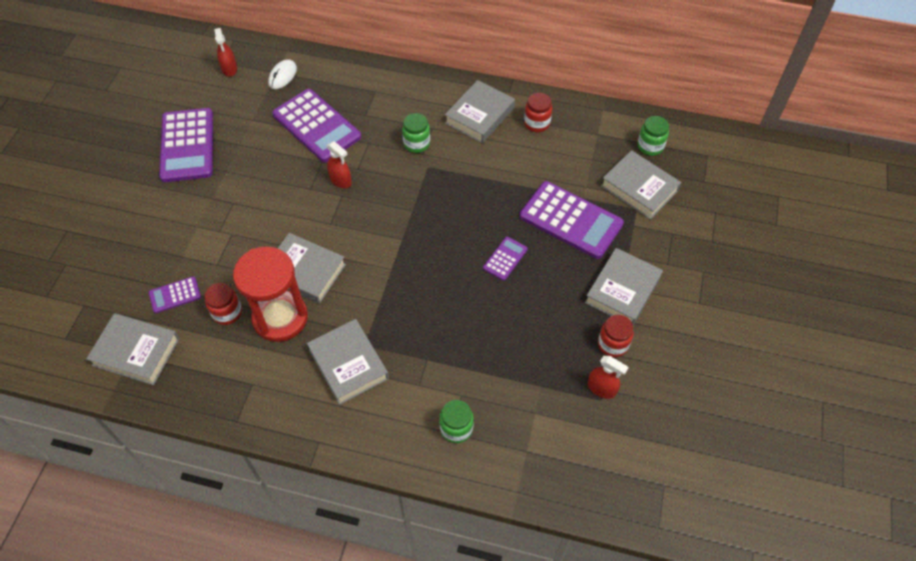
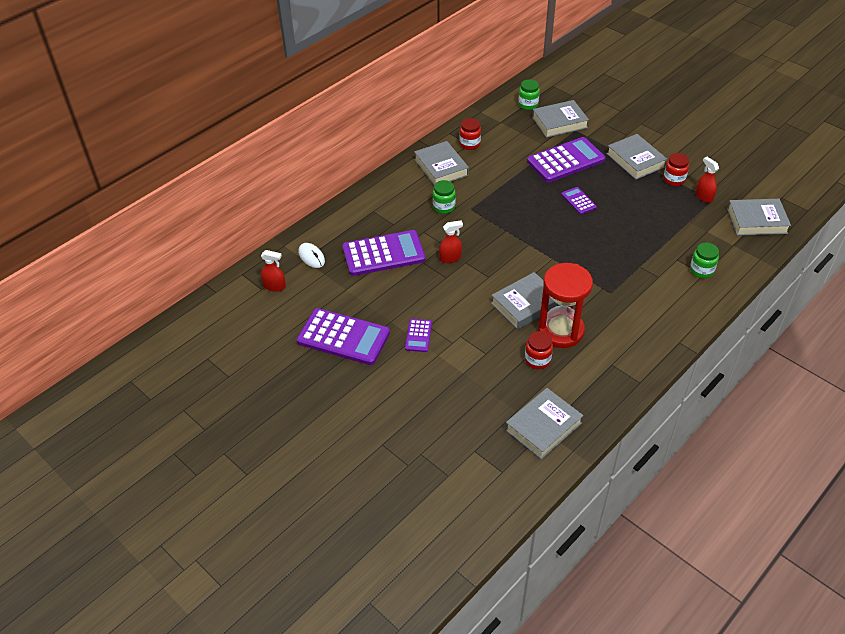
camera: 60 degrees left, 10 degrees down
(175, 295) = (501, 387): purple calculator -> purple calculator (418, 335)
(348, 364) = (622, 306): grey book -> grey book (756, 221)
(602, 388) = (704, 196): red spray bottle -> red spray bottle turned 90 degrees counterclockwise

